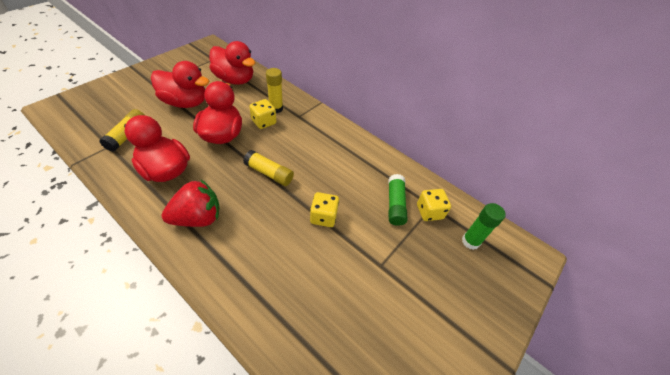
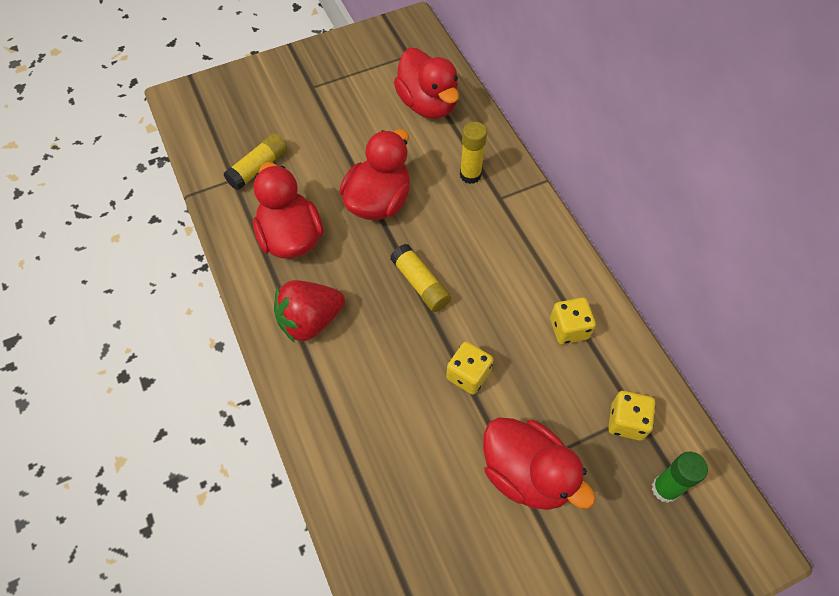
camera: 30 degrees right, 10 degrees up
(185, 102) = (345, 131): red duck -> red duck (527, 474)
(198, 218) = (310, 321): red strawberry -> red strawberry turned 150 degrees clockwise
(264, 122) = (443, 195): yellow dice -> yellow dice (569, 329)
(395, 204) = (580, 392): green glue stick -> none

